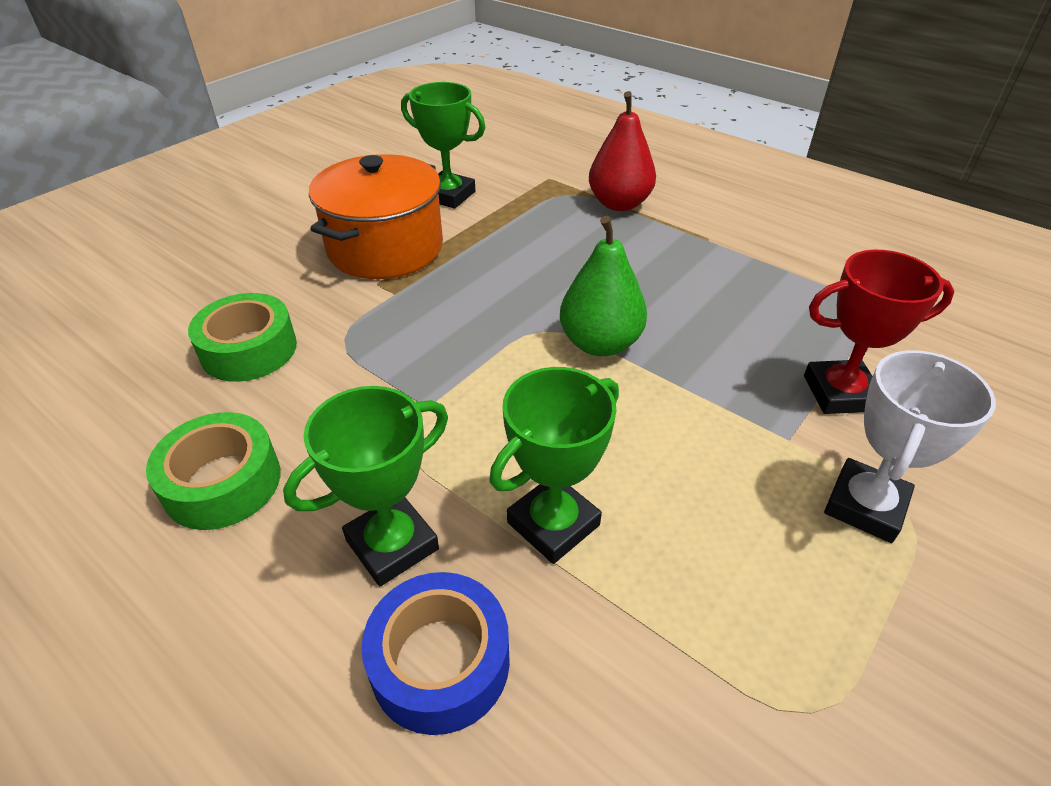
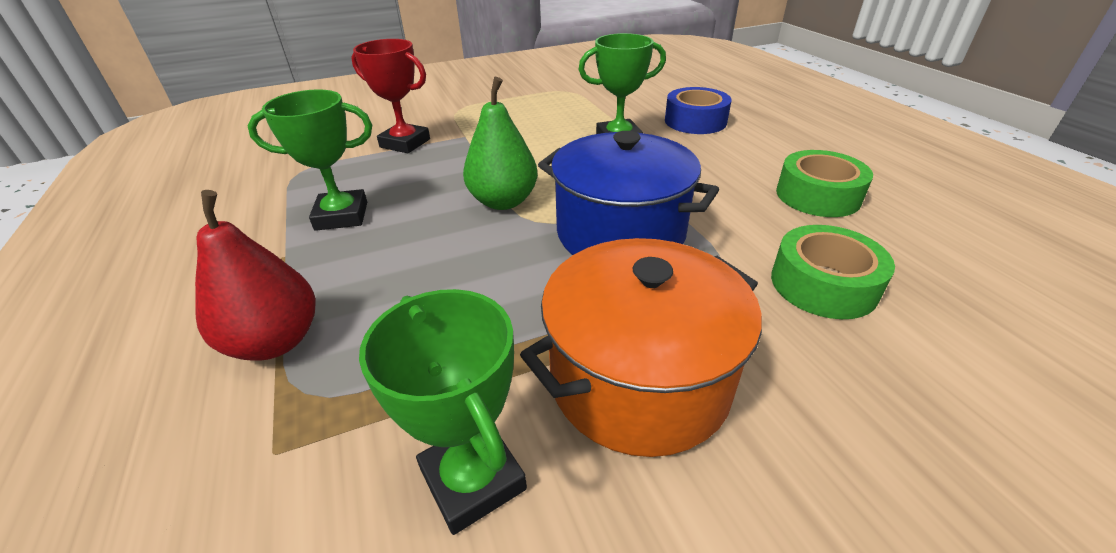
camera: 150 degrees left, 5 degrees down
(392, 544) = (707, 151): green trophy -> green trophy (341, 216)
(451, 344) = (620, 233): none -> blue pot
(865, 506) = (470, 114): white trophy -> none

